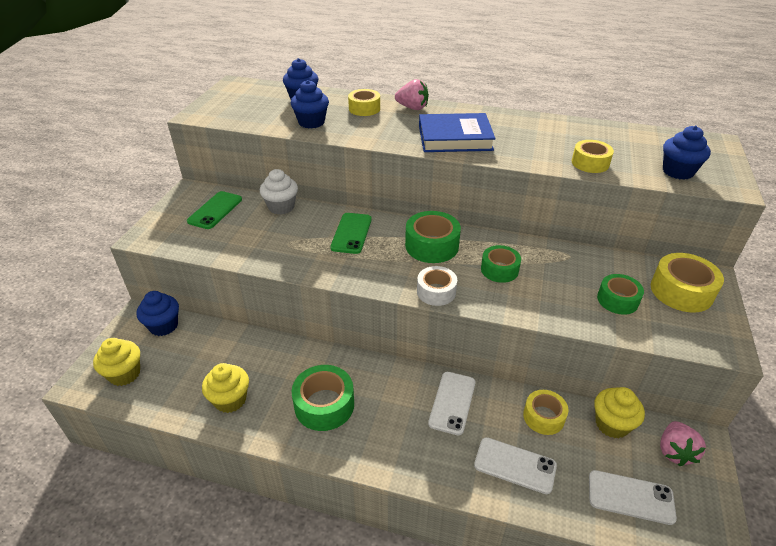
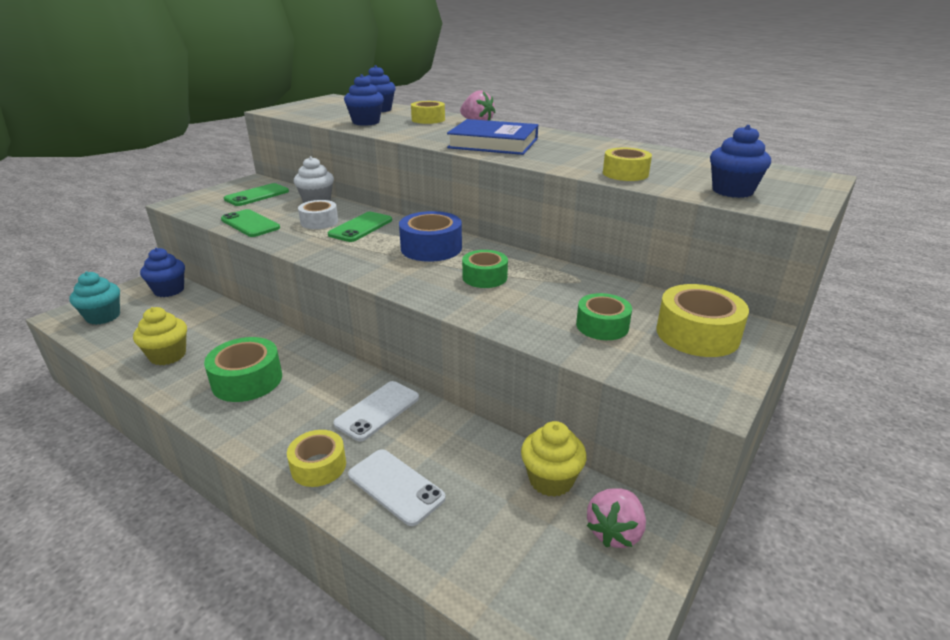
camera: 20 degrees right, 10 degrees down
(124, 374) = (103, 317): yellow cupcake -> turquoise cupcake
(245, 251) = (250, 224): none -> green phone
(431, 245) = (431, 248): green tape -> blue tape
(436, 292) = (396, 281): white tape -> white tape (319, 222)
(543, 417) = (470, 450): yellow tape -> yellow tape (318, 466)
(630, 497) = (513, 562): white phone -> none

